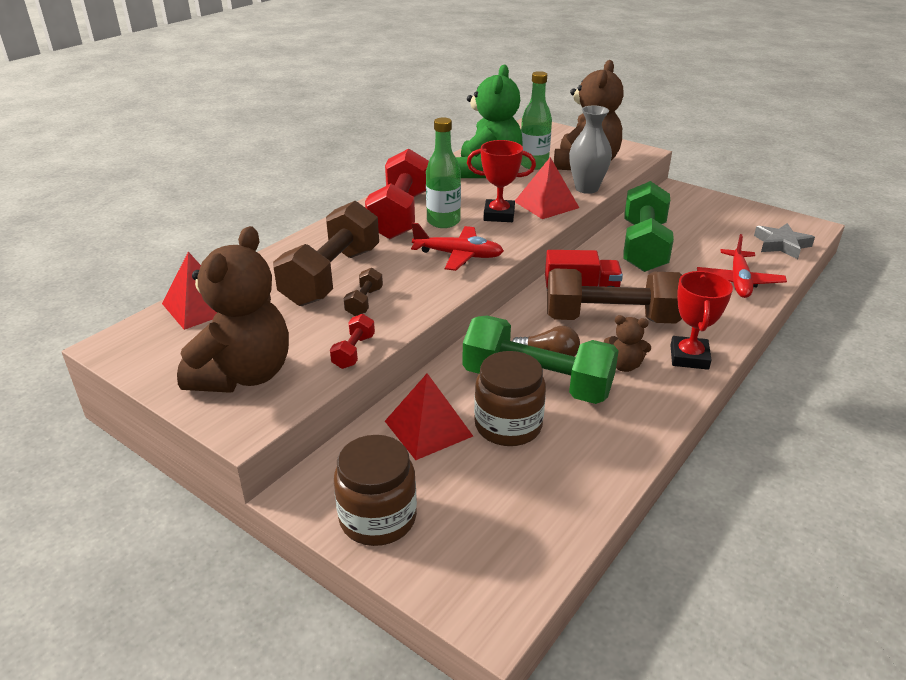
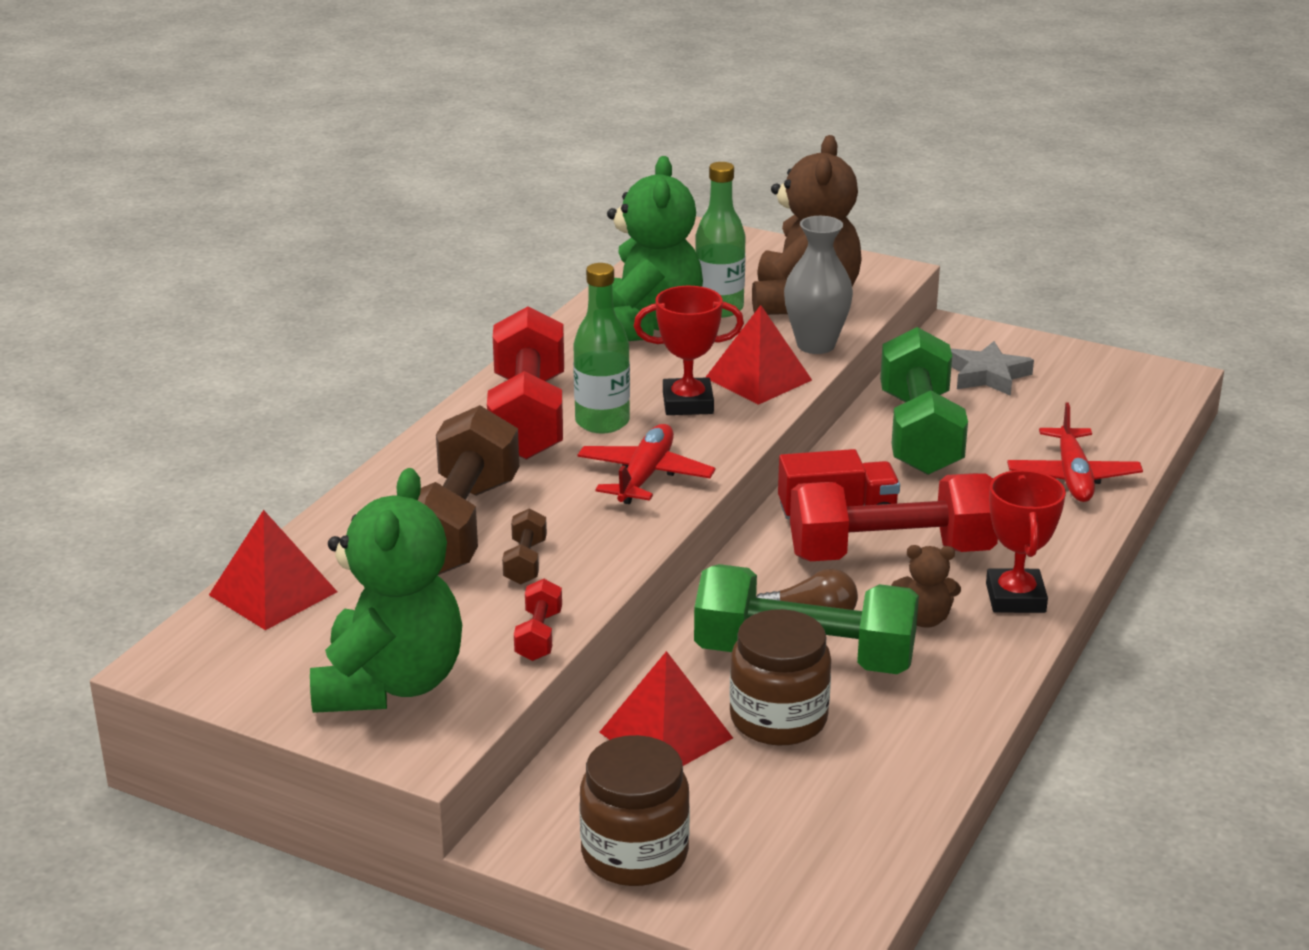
camera: 10 degrees left, 5 degrees down
(243, 375) = (390, 684): brown teddy bear -> green teddy bear
(458, 255) = (645, 476): red plane -> red plane turned 75 degrees counterclockwise
(610, 319) = (891, 553): brown dumbbell -> red dumbbell
(781, 245) = (1131, 412): grey star -> grey star (988, 375)

